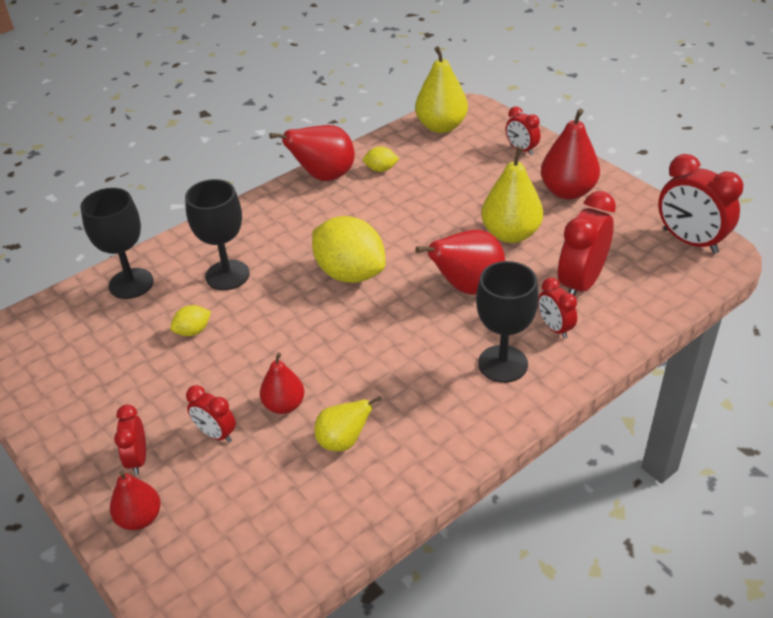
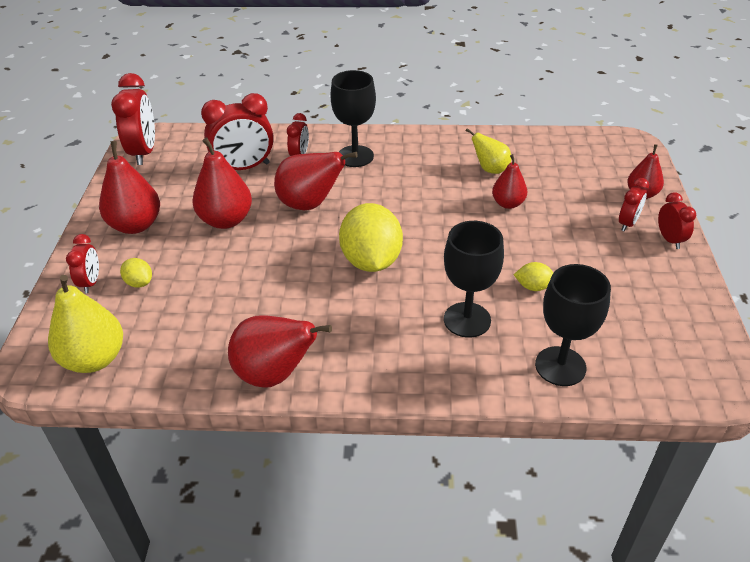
camera: 140 degrees left, 0 degrees up
(216, 434) = (565, 211): red clock -> red clock (669, 239)
(381, 169) = (218, 345): yellow lemon -> yellow lemon (139, 283)
(510, 234) = (226, 220): yellow pear -> red pear

